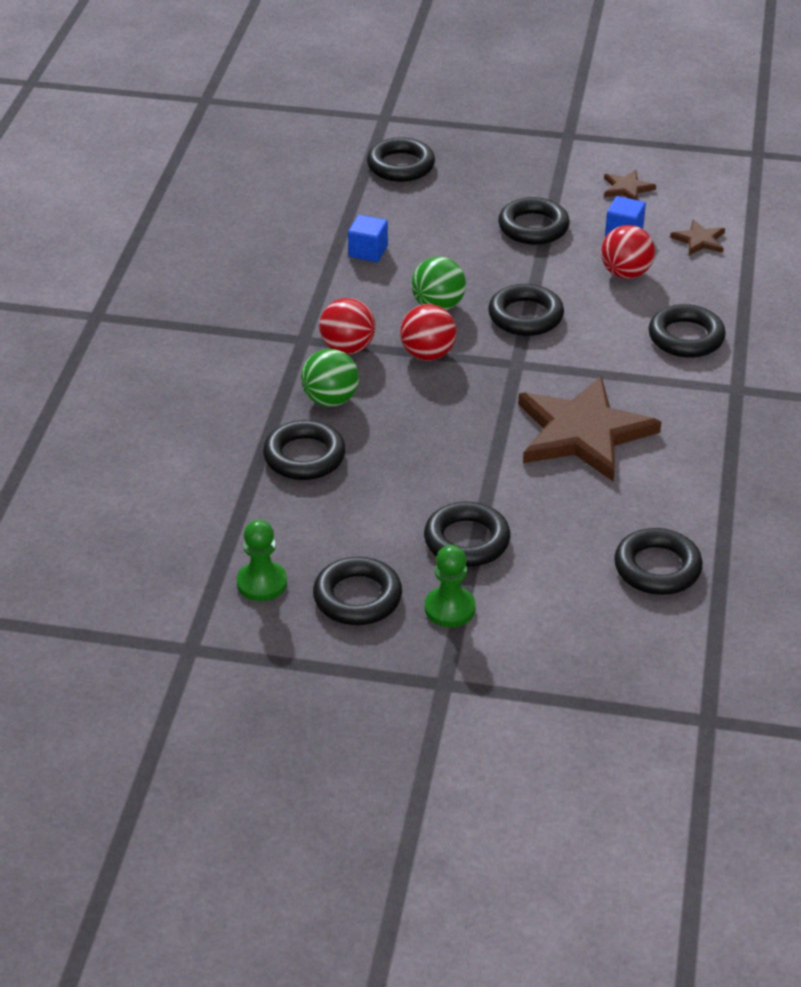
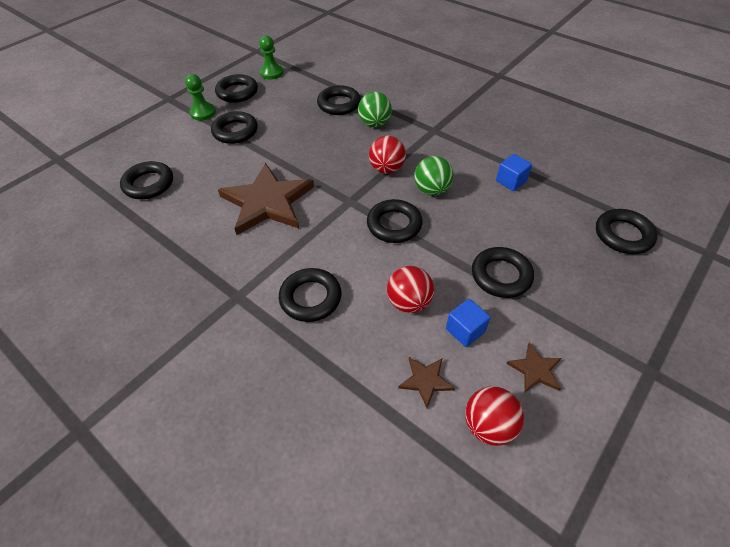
camera: 120 degrees right, 10 degrees up
(347, 348) = (414, 142): red ball -> red ball (488, 425)

